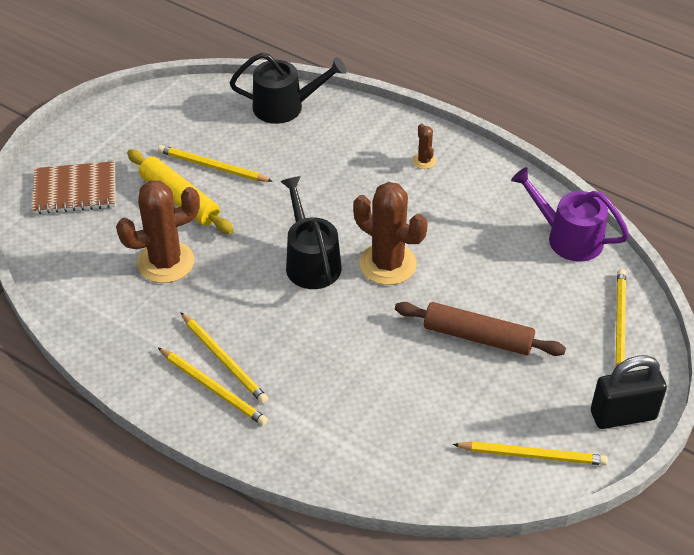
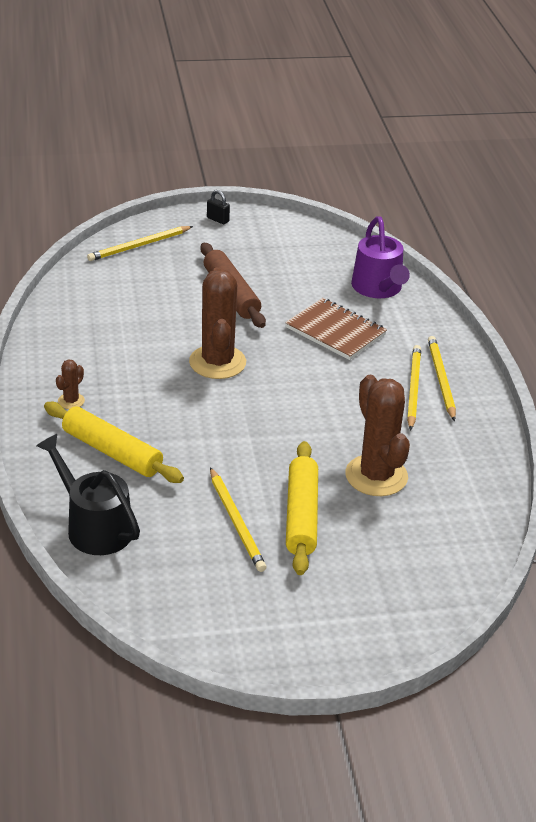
camera: 135 degrees left, 10 degrees down
(75, 190) = (383, 593): brown notebook -> brown notebook (335, 331)
(166, 262) = (376, 476): brown cactus -> brown cactus turned 45 degrees clockwise
(311, 262) = (267, 400): black watering can -> none
(346, 151) = (112, 452): none -> yellow rolling pin
(533, 455) = (295, 238): yellow pencil -> none
(568, 238) = (77, 295): purple watering can -> purple watering can (378, 288)
(623, 415) = (218, 220): black padlock -> black padlock, size x0.46

